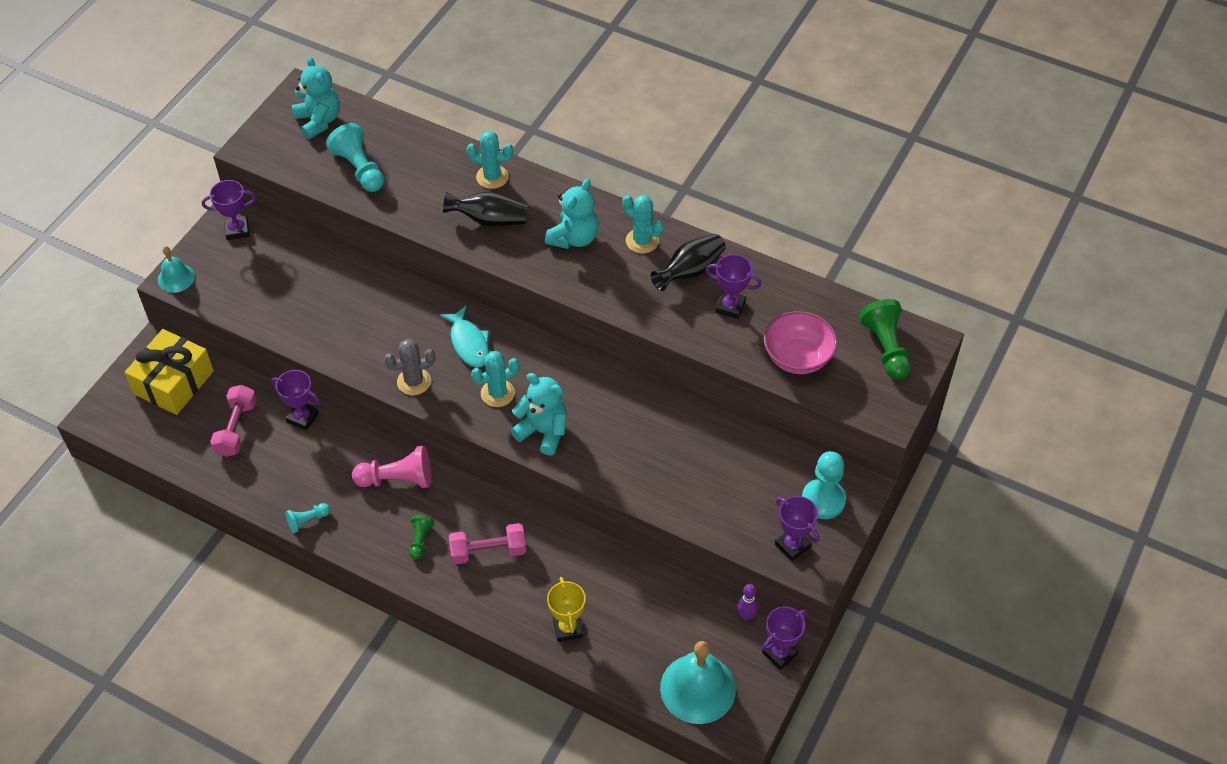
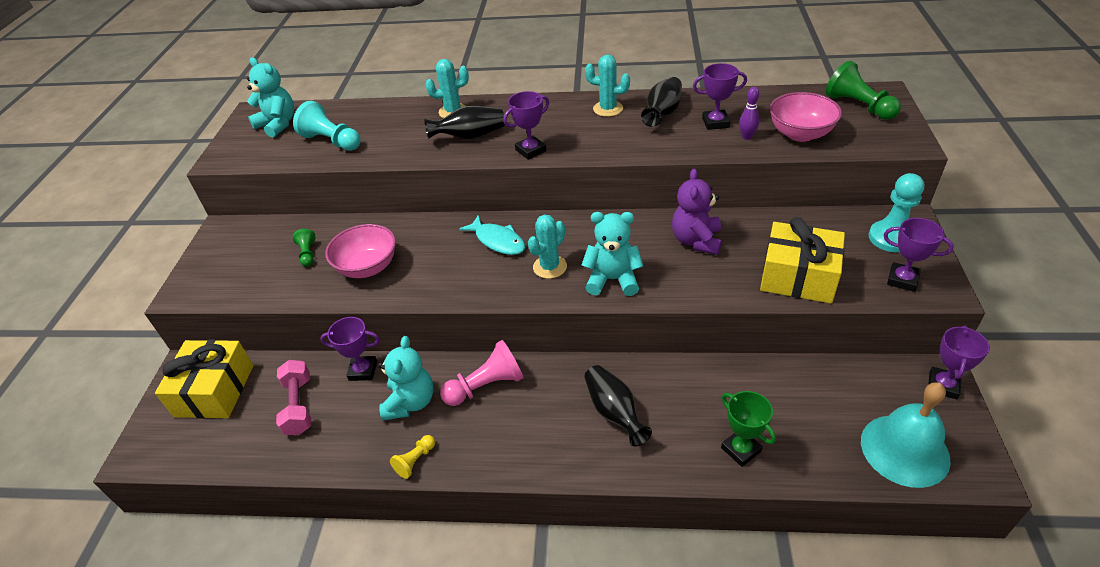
camera: 20 degrees left, 10 degrees down
(176, 278) = (184, 290): turquoise bell -> none
(237, 230) = (233, 236): purple trophy -> purple trophy (530, 150)
(307, 520) = (415, 461): turquoise pawn -> yellow pawn
(340, 322) = (368, 267): none -> pink bowl
(414, 381) = (465, 286): grey cactus -> none
(420, 540) = (542, 430): green pawn -> green pawn (308, 254)
(488, 551) = (614, 412): pink dumbbell -> black vase
(567, 628) = (741, 449): yellow trophy -> green trophy
(574, 238) = (550, 124): turquoise teddy bear -> turquoise teddy bear (410, 402)
(646, 423) = (696, 241): none -> purple teddy bear
(705, 501) = (798, 276): none -> yellow gift
(746, 615) = (885, 367): purple bowling pin -> purple bowling pin (747, 137)

